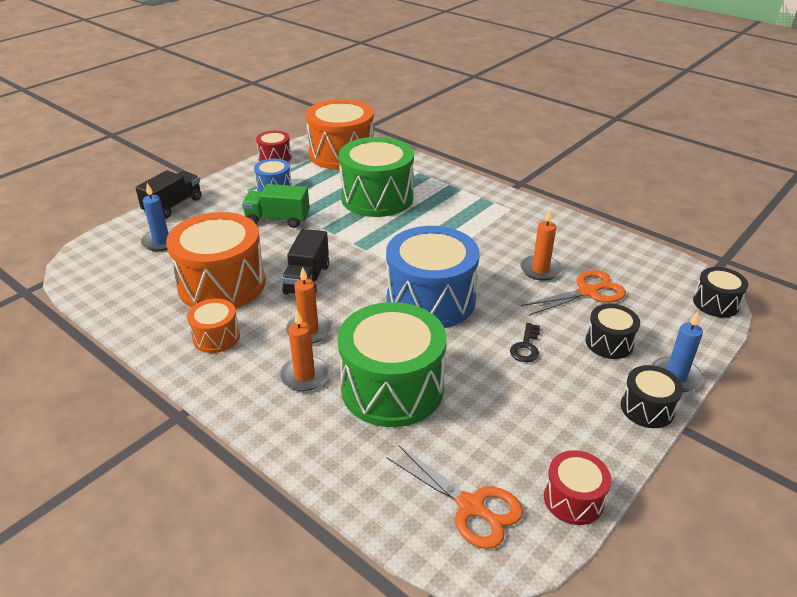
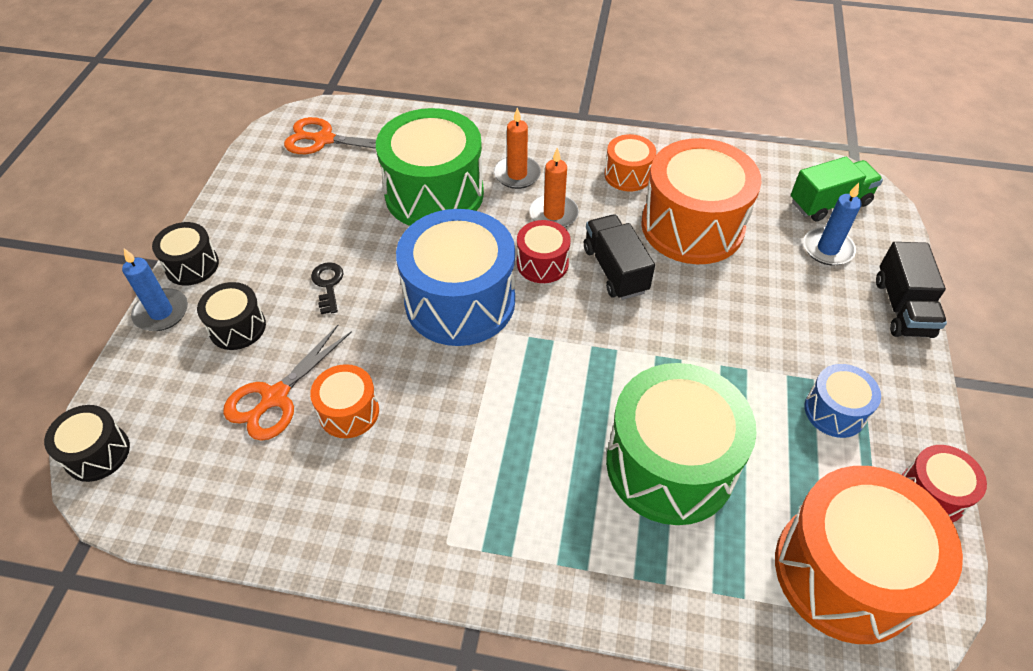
camera: 150 degrees right, 15 degrees up
(277, 219) = (751, 346): green truck -> green truck (829, 203)
(540, 270) = (349, 412): orange candle -> orange drum
(573, 499) = (249, 170): red drum -> red drum (542, 263)

